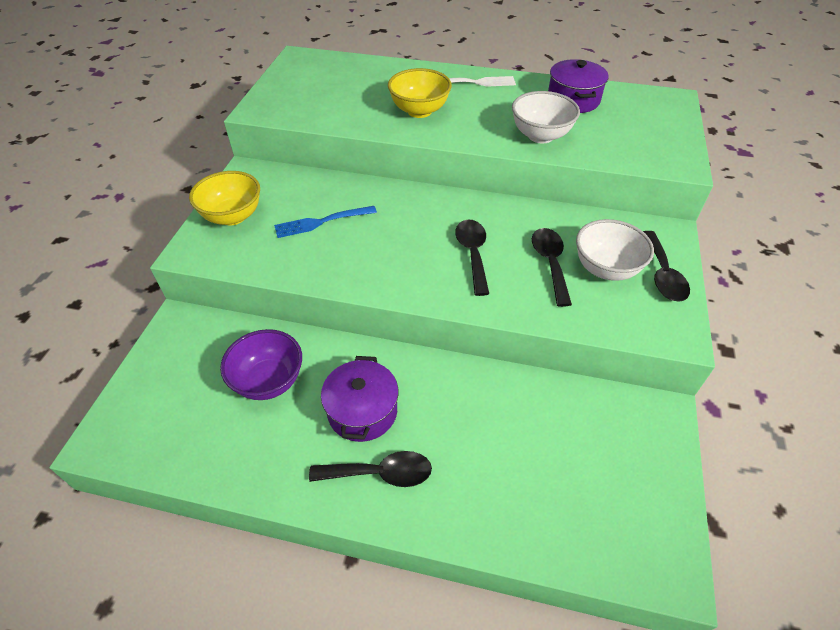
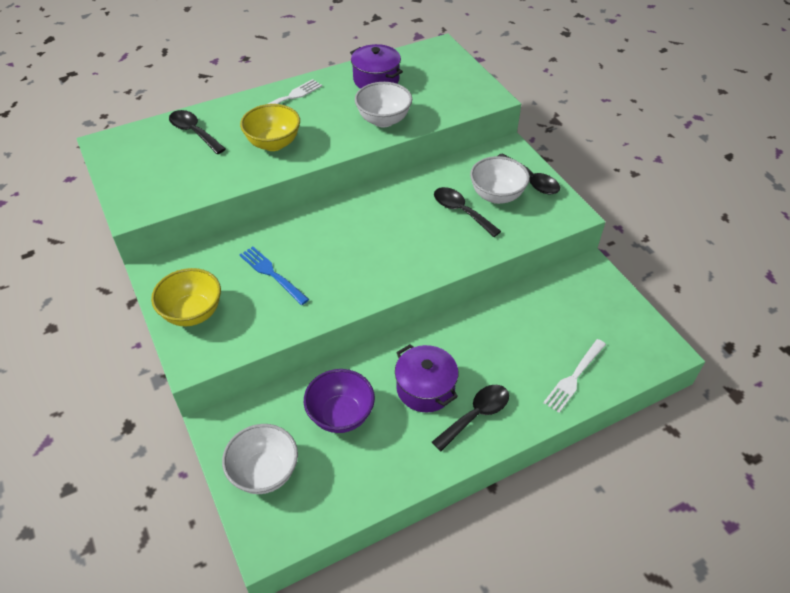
camera: 40 degrees left, 0 degrees up
(164, 384) = (264, 472): none -> white bowl
(322, 222) = (272, 274): blue fork -> blue fork turned 105 degrees clockwise
(472, 254) = (406, 234): black spoon -> black spoon (194, 132)
(523, 514) = (574, 377): none -> white fork

